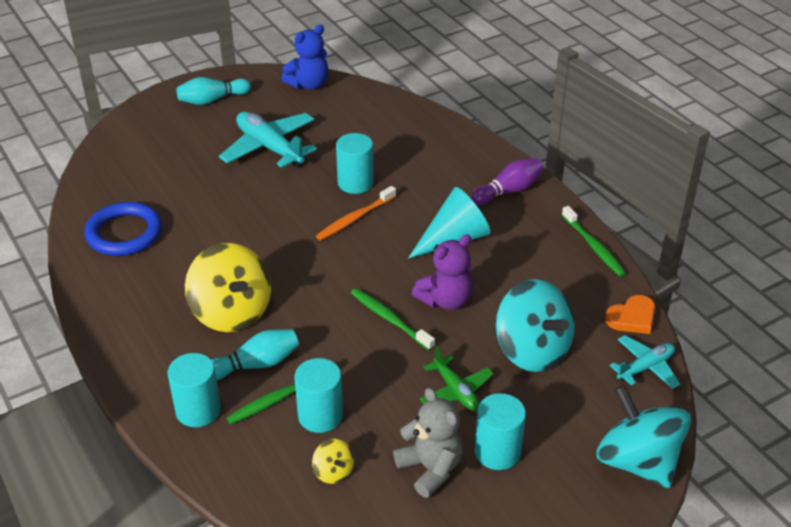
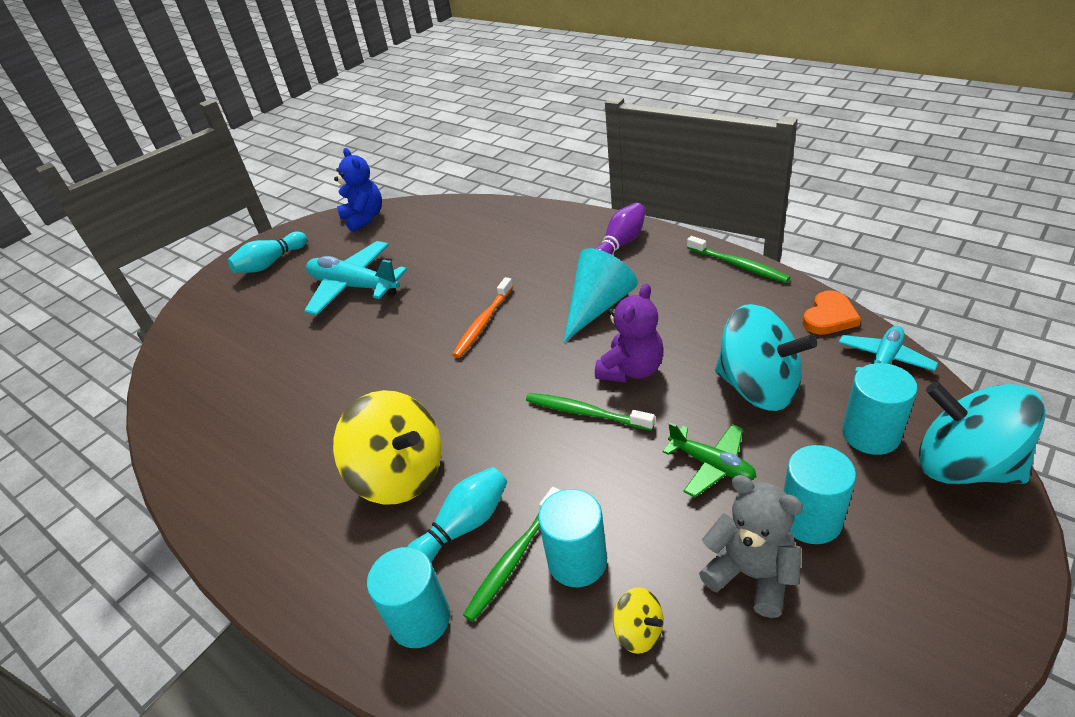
camera: 15 degrees left, 0 degrees up
(124, 233) = (228, 431): blue ring -> none
(308, 84) = (364, 218): blue teddy bear -> blue teddy bear turned 60 degrees counterclockwise
(355, 183) = (463, 289): turquoise cylinder -> turquoise cylinder (871, 434)

